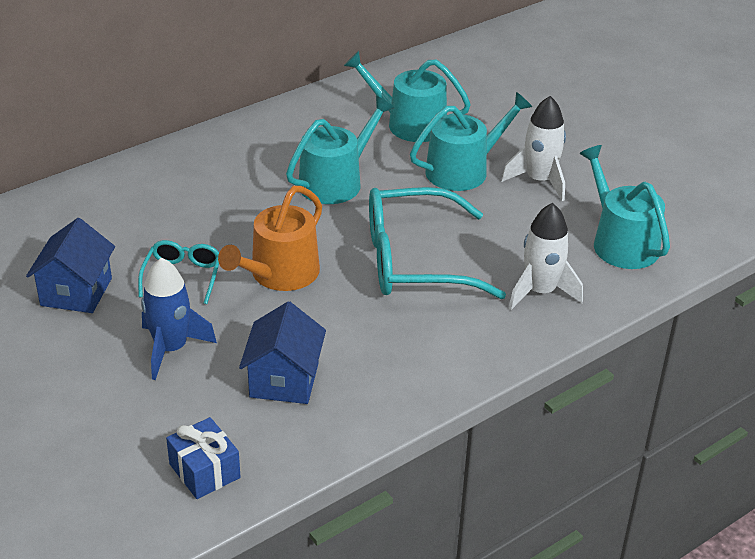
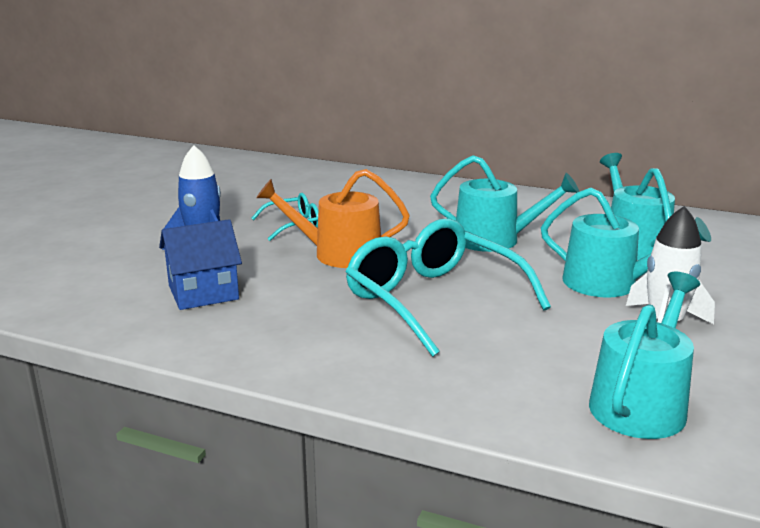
camera: 60 degrees right, 15 degrees down
(76, 292) = (237, 202): blue house -> none
(204, 471) = (65, 295): blue gift -> none
(540, 292) = (475, 376): white rocket -> none

